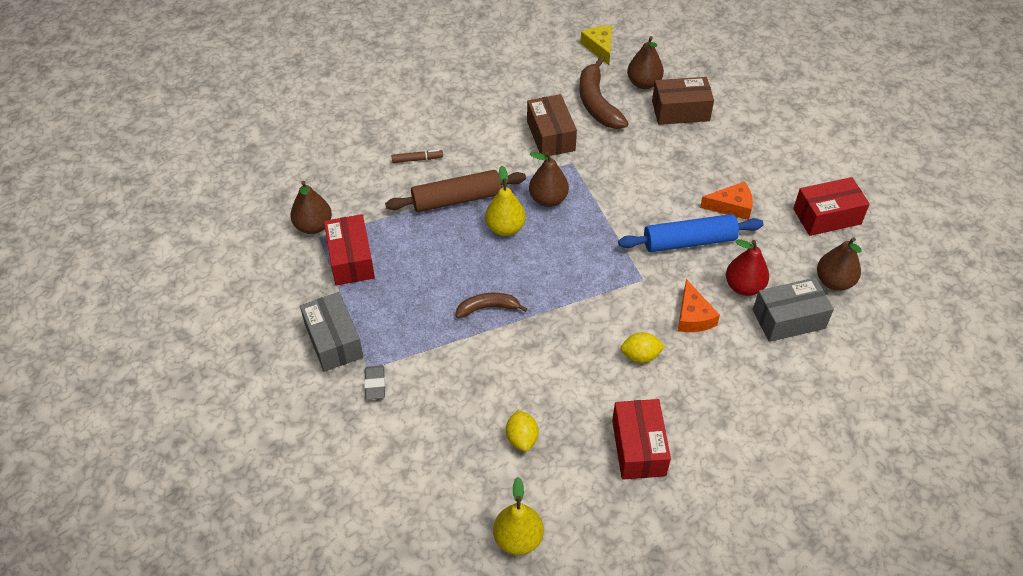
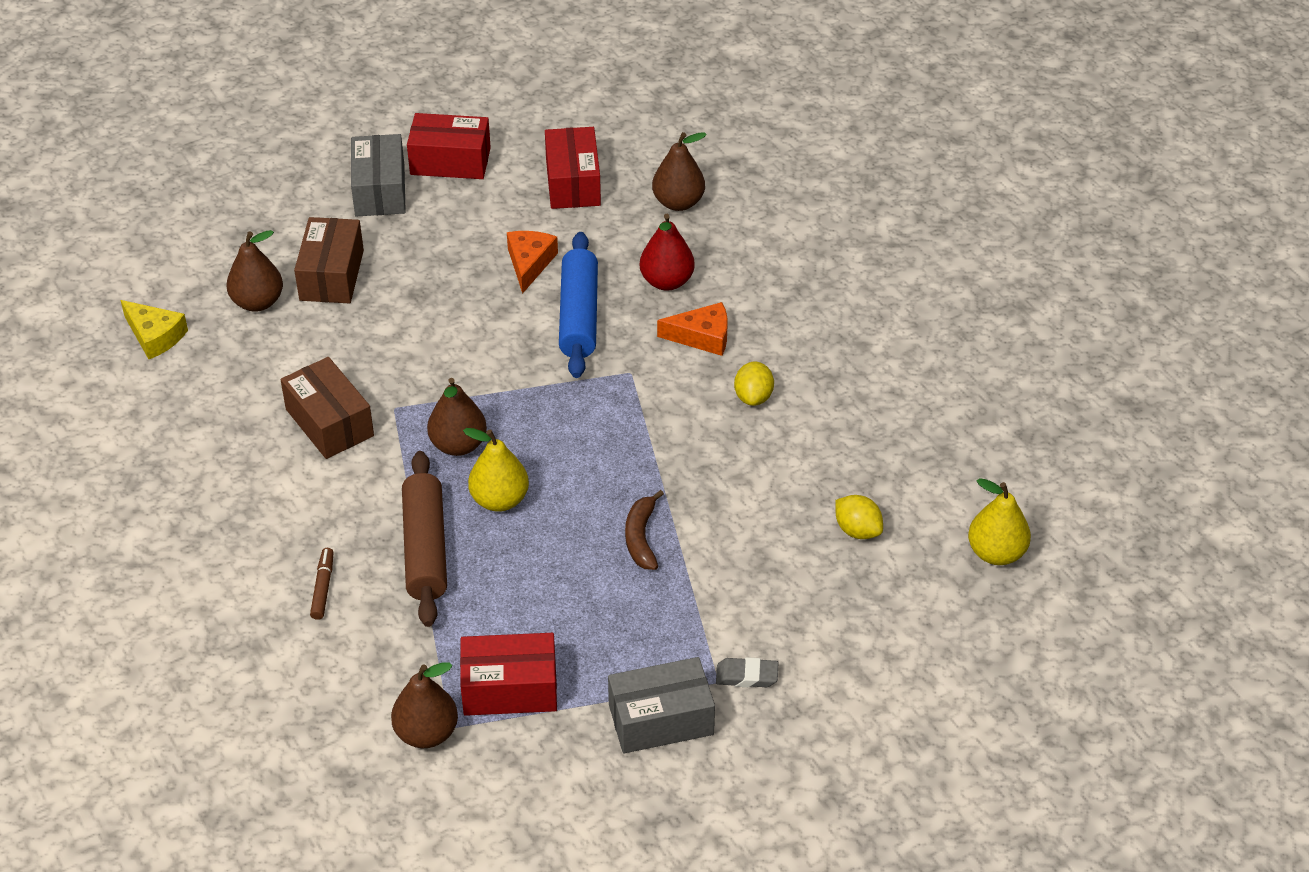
camera: 80 degrees left, 5 degrees down
(522, 438) = (857, 530): yellow lemon -> yellow lemon turned 45 degrees clockwise
(551, 136) = (329, 422): brown box -> brown box turned 60 degrees clockwise
(597, 103) = (280, 360): brown banana -> none
(599, 47) = (155, 336): yellow cheese -> yellow cheese turned 135 degrees counterclockwise
(638, 447) = (886, 423): red box -> red box (450, 161)
(788, 319) = (726, 254): grey box -> grey box (380, 190)

